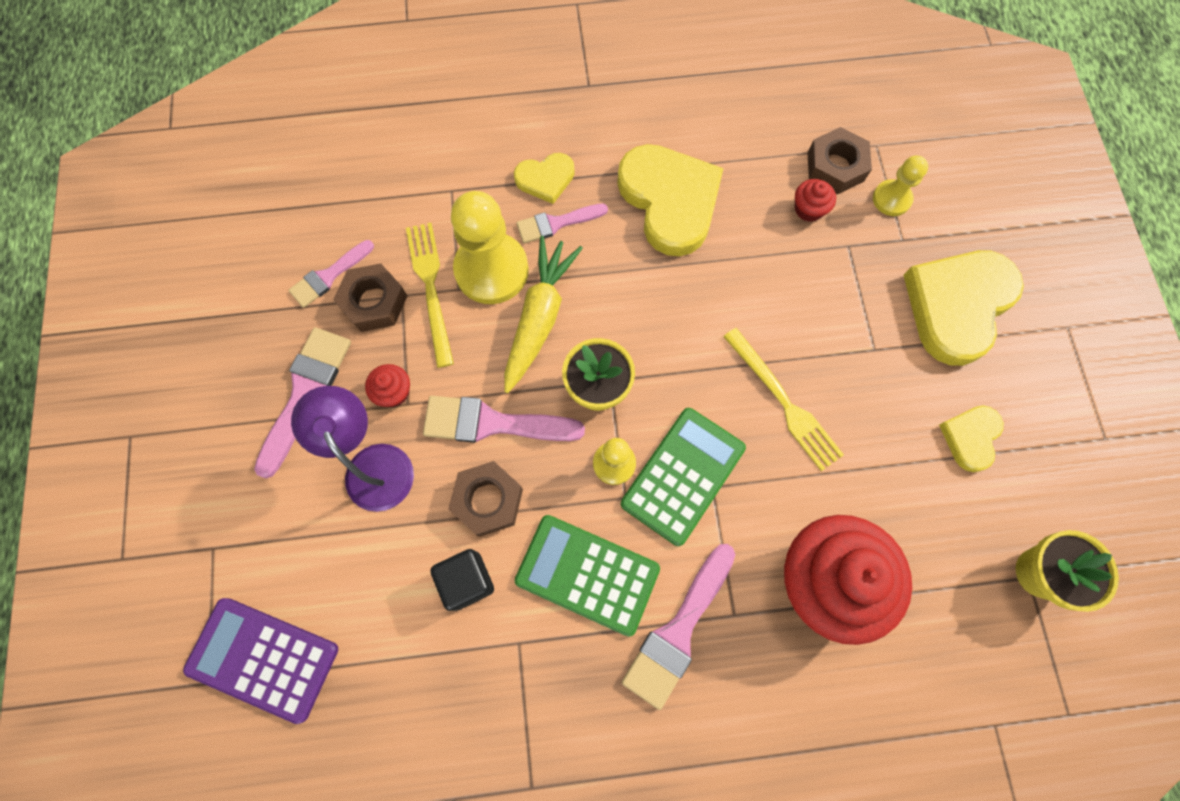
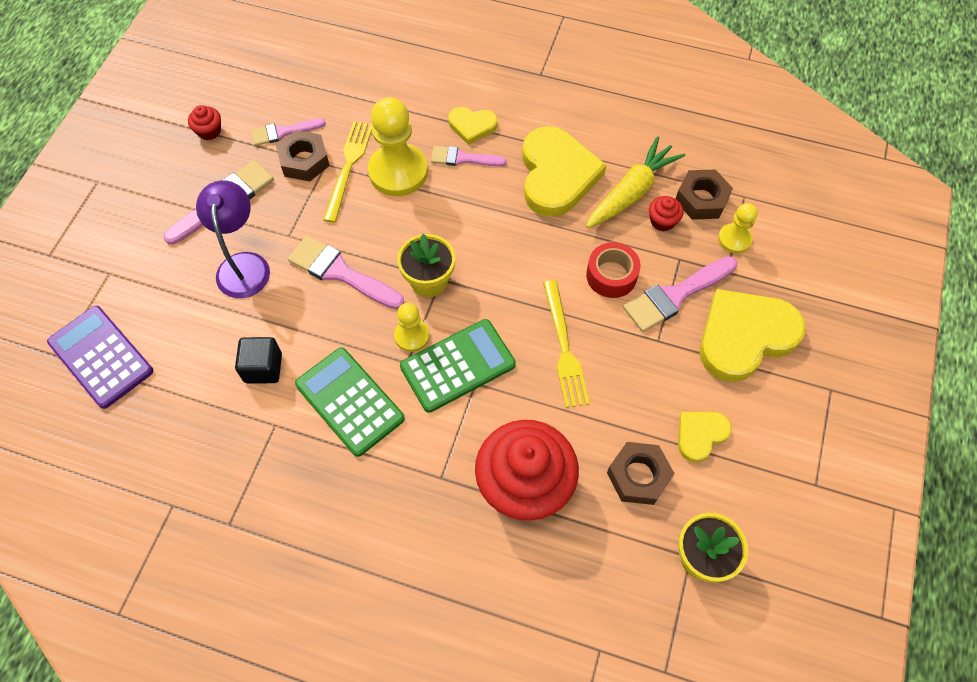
camera: 25 degrees right, 10 degrees down
(394, 392) = (284, 224): red cupcake -> red cupcake (209, 131)
(487, 500) = (308, 322): brown nut -> brown nut (638, 476)
(539, 318) = (414, 217): yellow carrot -> yellow carrot (631, 192)
(678, 631) = (393, 469): pink brush -> pink brush (675, 296)
(789, 296) = (611, 275): none -> red tape

